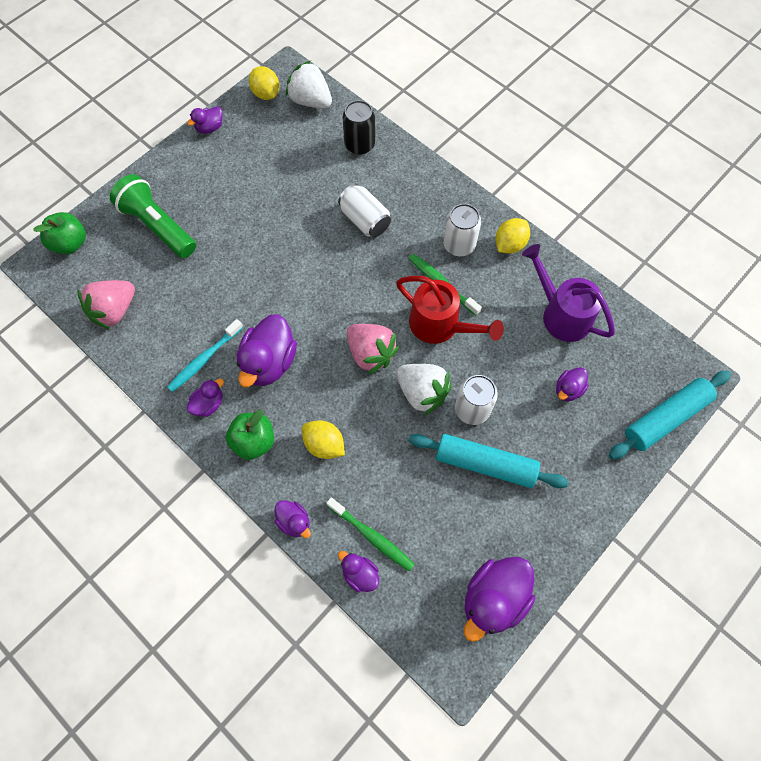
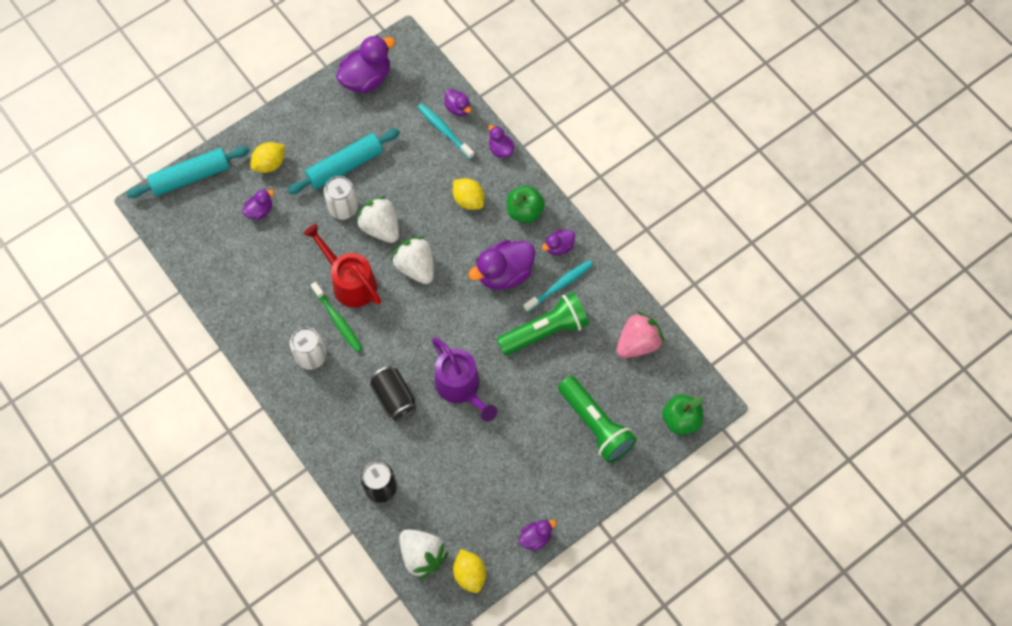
camera: 170 degrees left, 0 degrees up
(217, 308) = (545, 331): none -> green flashlight
(269, 362) = (504, 273): purple duck -> purple duck turned 150 degrees counterclockwise
(365, 220) = (394, 397): white can -> black can
(371, 353) = (416, 267): pink strawberry -> white strawberry
(372, 536) = (444, 130): green toothbrush -> turquoise toothbrush
(485, 464) = (345, 166): turquoise rolling pin -> turquoise rolling pin turned 60 degrees counterclockwise
(509, 244) = (264, 349): yellow lemon -> yellow lemon (270, 164)
(561, 314) = (241, 275): purple watering can -> purple watering can (461, 388)

